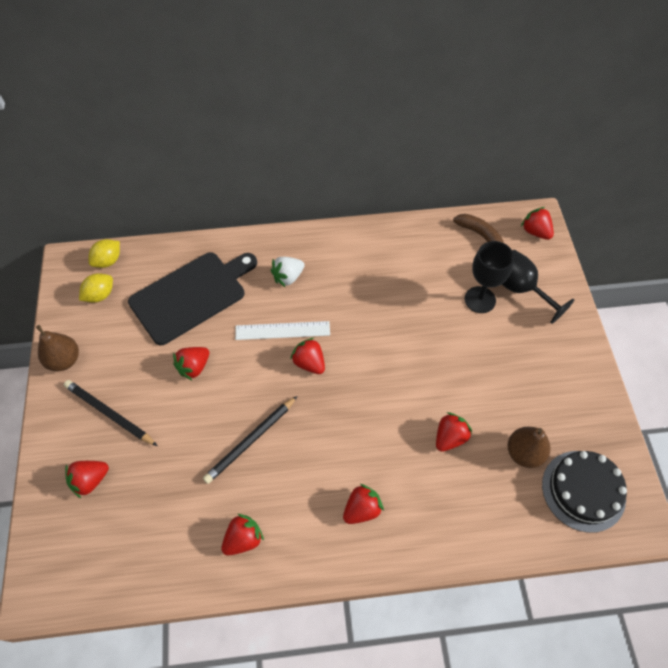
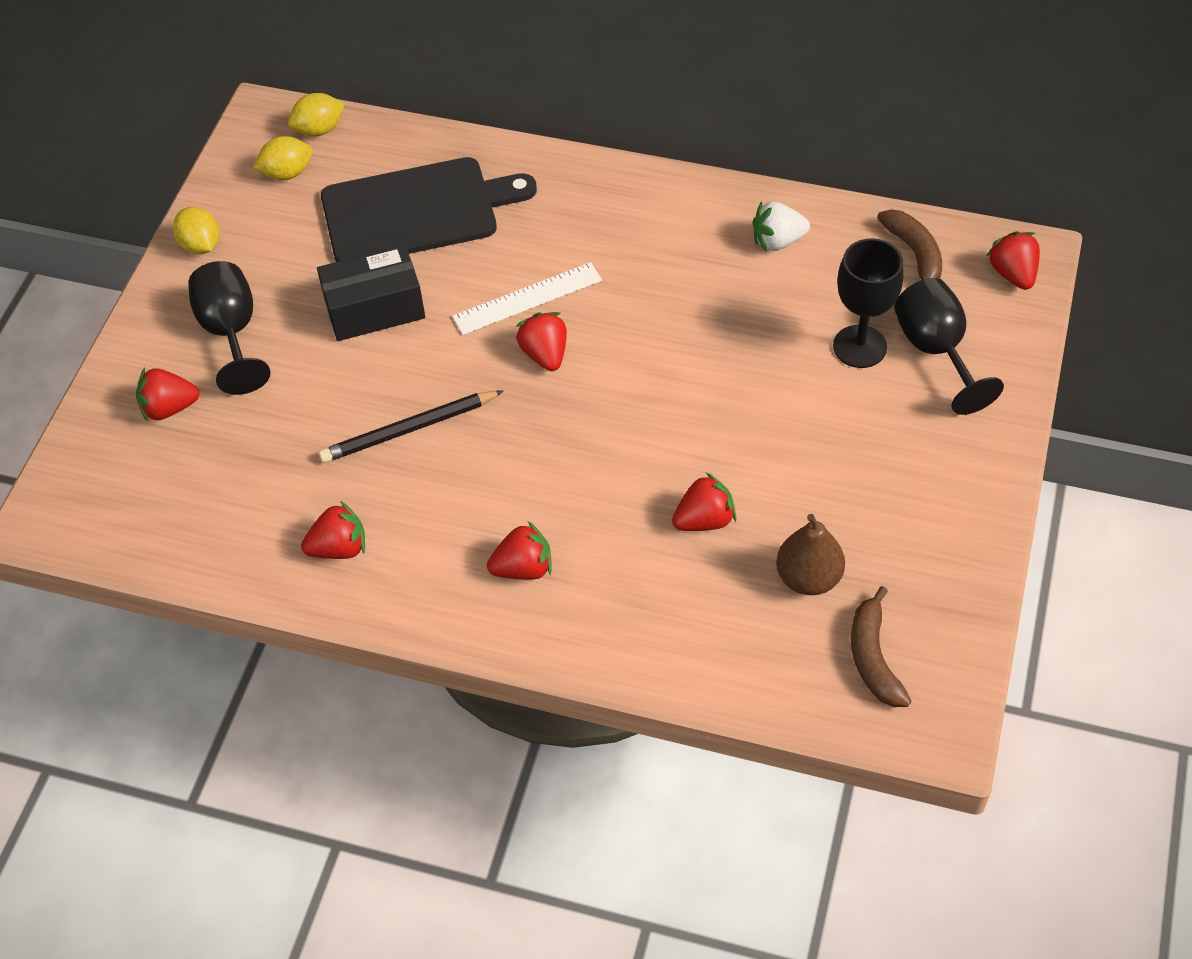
camera: 25 degrees right, 5 degrees down
(64, 360) = (201, 245): brown pear -> yellow lemon
(109, 414) = (231, 333): black pencil -> black goblet
(194, 367) = (374, 309): red strawberry -> black box
(282, 330) = (527, 298): white ruler -> white ruler turned 45 degrees counterclockwise
(288, 277) = (572, 227): white strawberry -> white strawberry (777, 241)
(583, 490) = (873, 658): black cake -> brown banana

